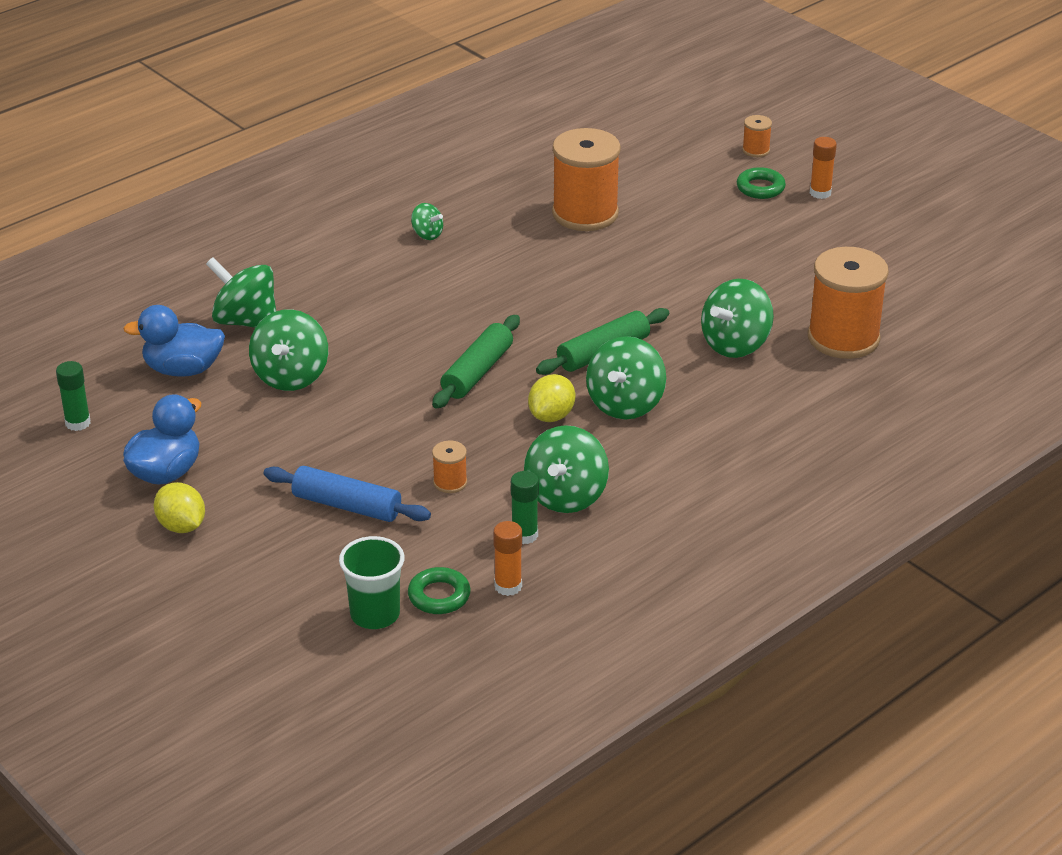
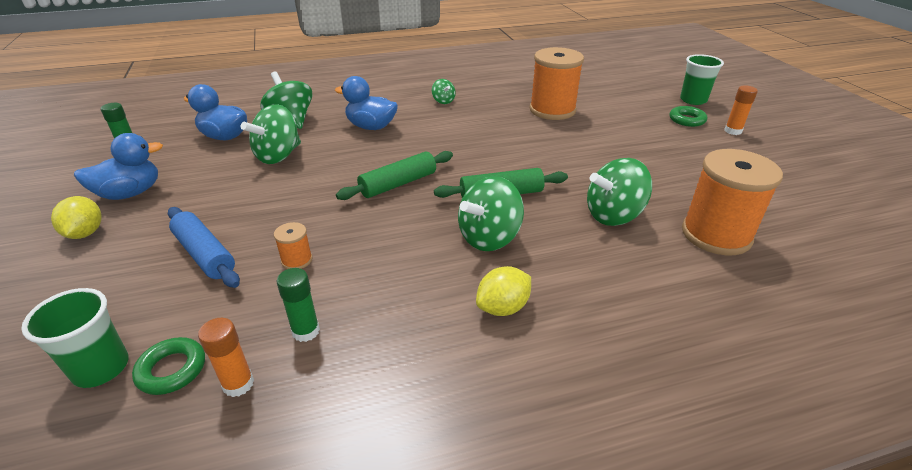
camera: 25 degrees right, 0 degrees up
(367, 302) = (371, 127): none -> blue duck
(551, 416) = (423, 230): yellow lemon -> yellow lemon (503, 307)
(566, 496) = (375, 304): green spinning top -> none
(756, 150) = (693, 100): orange spool -> green cup

